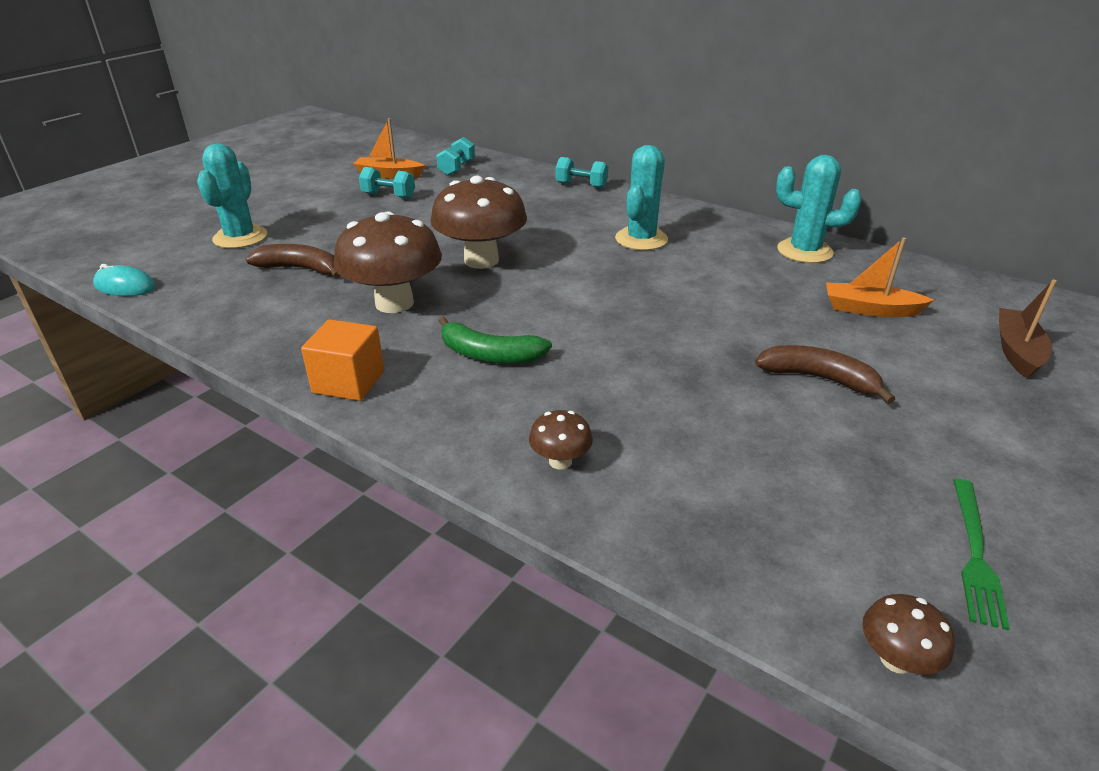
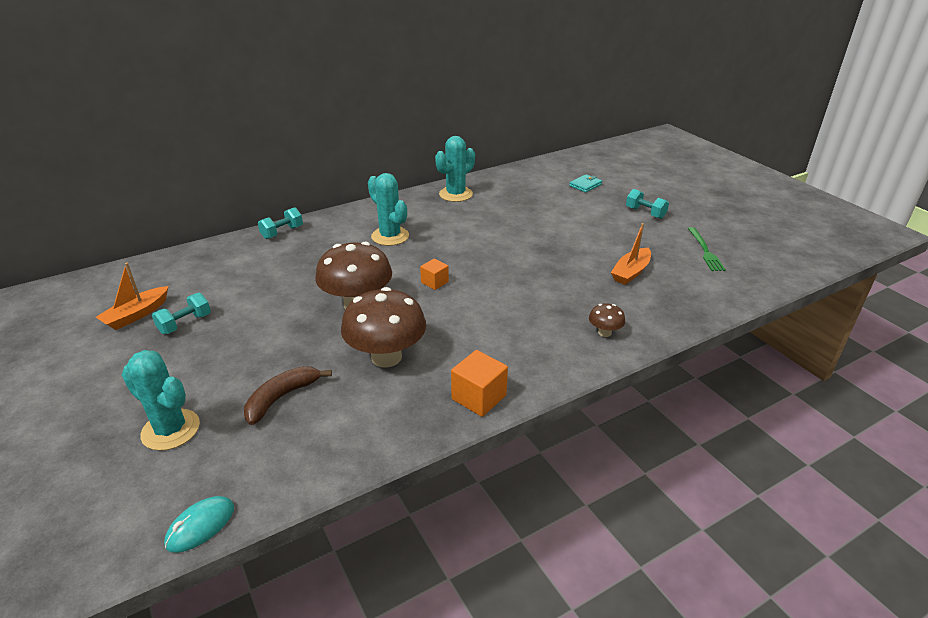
camera: 65 degrees left, 0 degrees up
(456, 168) = (172, 276): turquoise dumbbell -> turquoise dumbbell (645, 213)
(489, 354) = (486, 331): green banana -> none
(567, 293) = (434, 282): none -> orange cube
(819, 379) = (577, 237): brown banana -> none
(870, 309) = (528, 201): orange boat -> orange boat (631, 272)
(896, 659) = (752, 289): brown mushroom -> none
(975, 554) = (705, 251): green fork -> green fork turned 45 degrees clockwise
(1016, 351) = (585, 185): brown boat -> turquoise wallet

